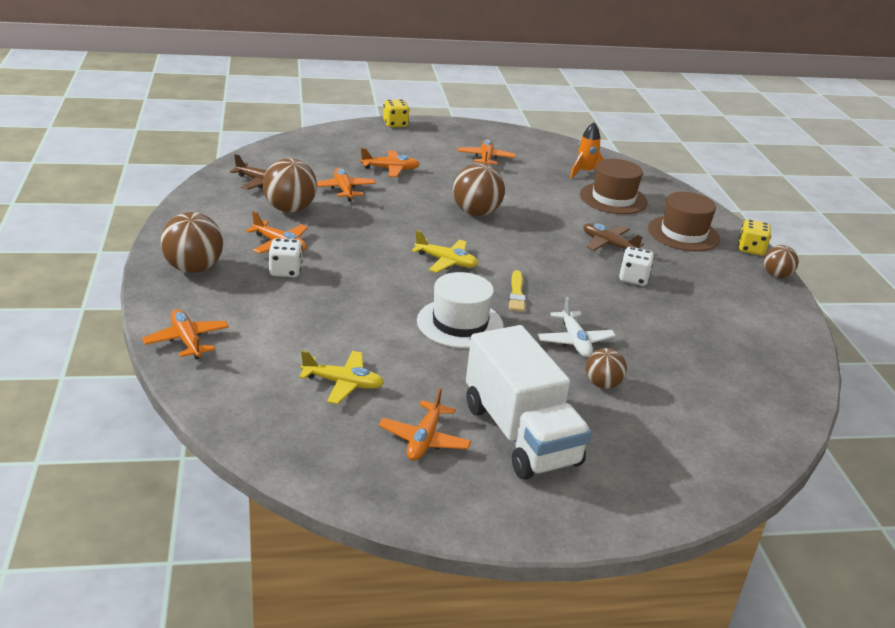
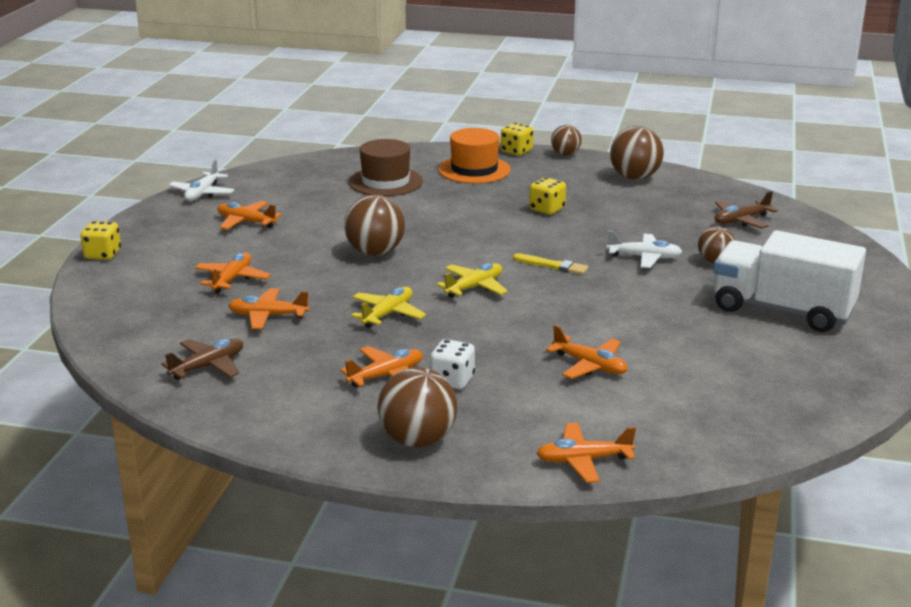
camera: 65 degrees left, 5 degrees down
(290, 209) = (298, 357): brown ball -> brown ball (634, 177)
(343, 383) = (688, 379): yellow plane -> yellow plane (388, 314)
(424, 439) = (784, 353): orange plane -> orange plane (589, 365)
(460, 323) = (598, 303): white hat -> none
(519, 136) = (202, 193): none -> white plane
(520, 434) = (782, 310): white truck -> white truck turned 150 degrees counterclockwise
(585, 172) = (318, 181): orange rocket -> none
(608, 244) = (478, 205): brown plane -> brown plane (741, 220)
(633, 279) = (547, 209): white dice -> yellow dice
(683, 234) = (474, 170): brown hat -> orange hat

